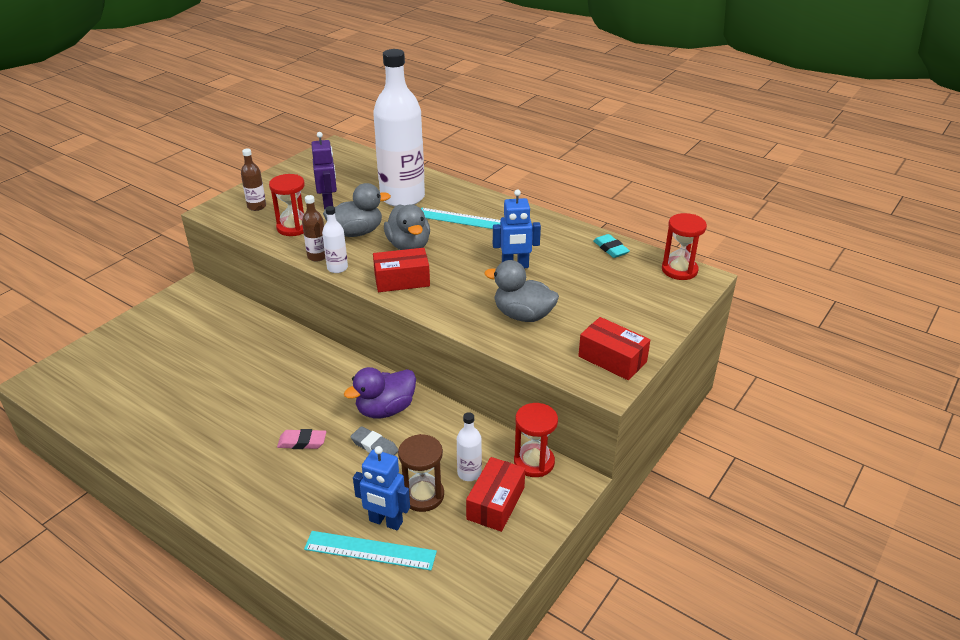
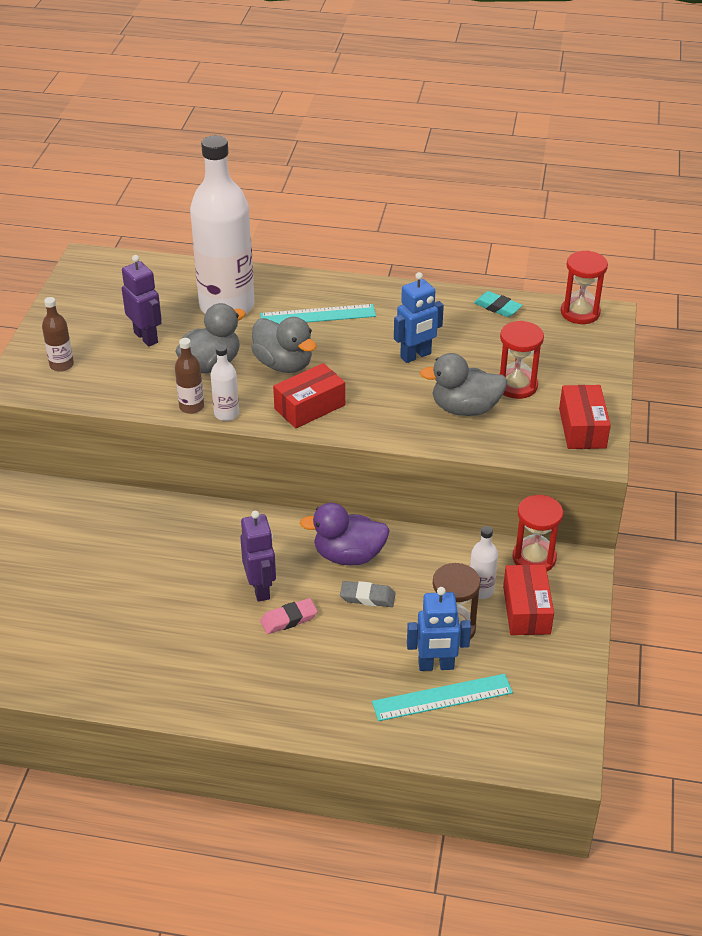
camera: 25 degrees left, 5 degrees up
(293, 227) = (131, 379): red hourglass -> red hourglass (516, 385)
(301, 412) = (261, 589): none -> purple robot
(385, 409) = (348, 555): purple duck -> purple duck turned 60 degrees clockwise
(612, 359) = (582, 428): red box -> red box turned 75 degrees clockwise

